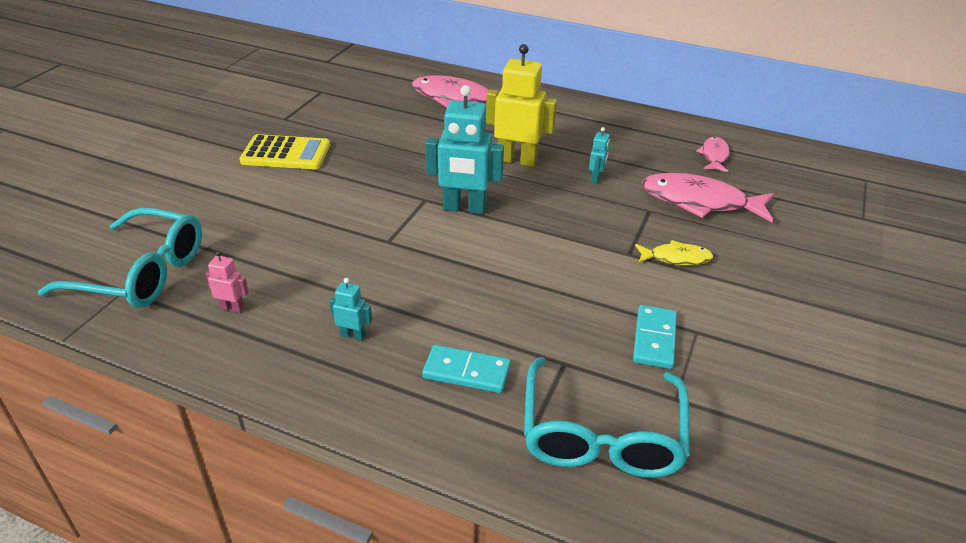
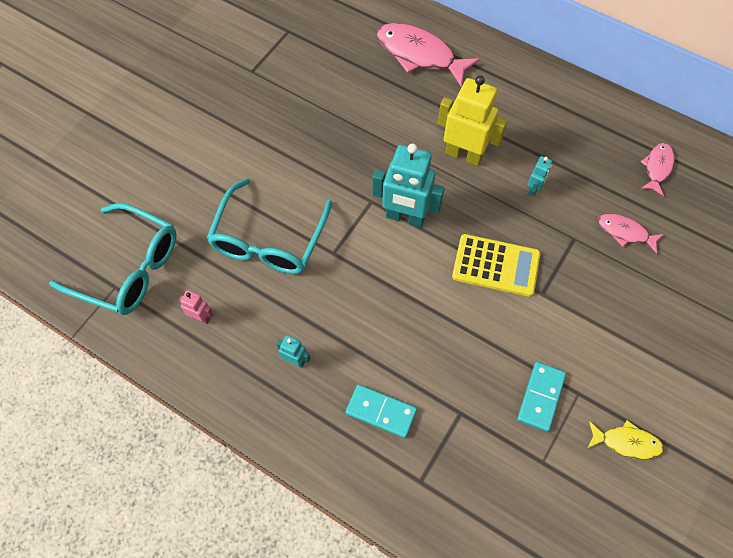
camera: 10 degrees right, 25 degrees up
(286, 153) = (251, 124): yellow calculator -> yellow calculator (496, 265)
(602, 435) = (475, 490): turquoise glasses -> turquoise glasses (268, 240)
(676, 258) = (583, 304): yellow fish -> yellow fish (626, 442)
(700, 202) = (625, 232): pink fish -> pink fish, size x0.54

